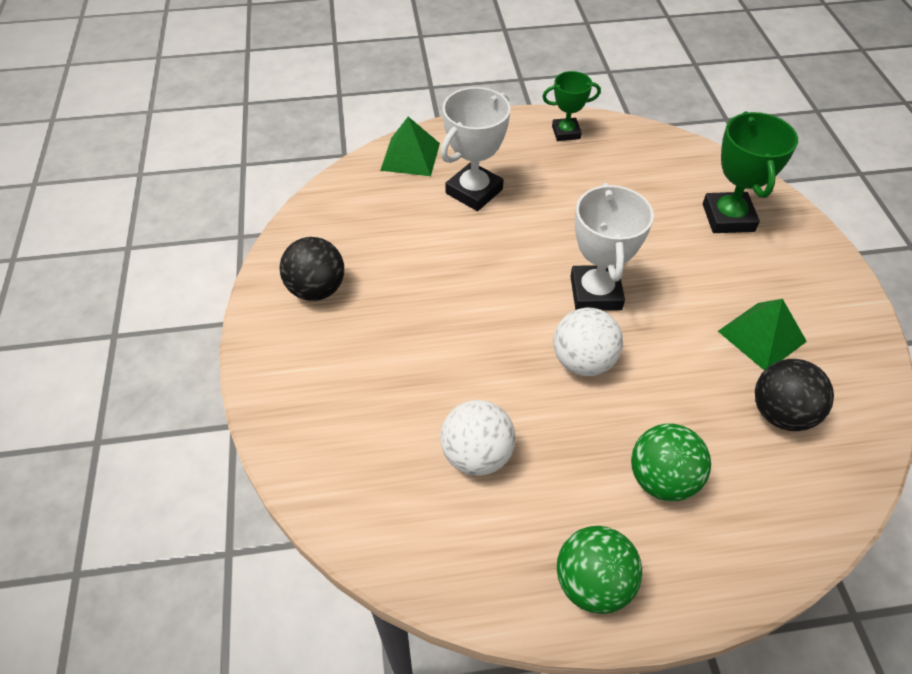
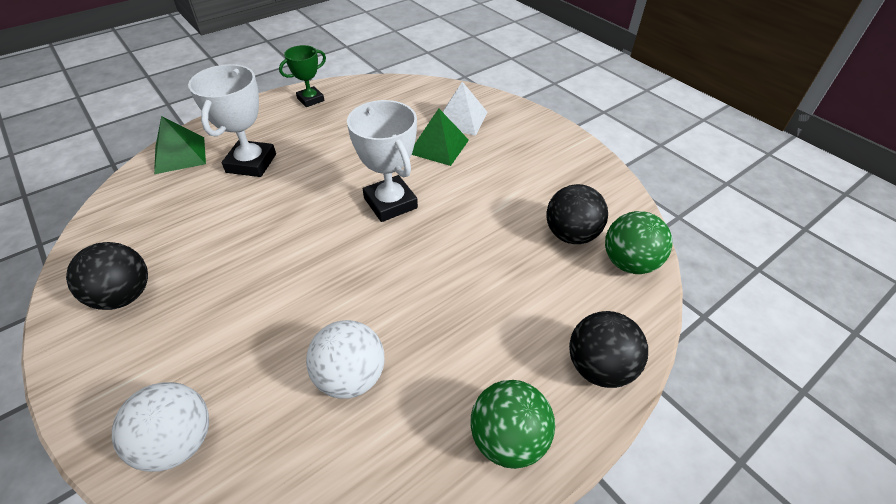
camera: 30 degrees left, 5 degrees down
(583, 361) = (406, 258): white ball -> white ball (178, 442)
(662, 479) = (516, 322): green ball -> green ball (629, 263)
(724, 565) = (599, 367): none -> black ball
(728, 217) = (460, 119): green trophy -> white pyramid
(762, 336) = (527, 187): green pyramid -> green pyramid (439, 146)

